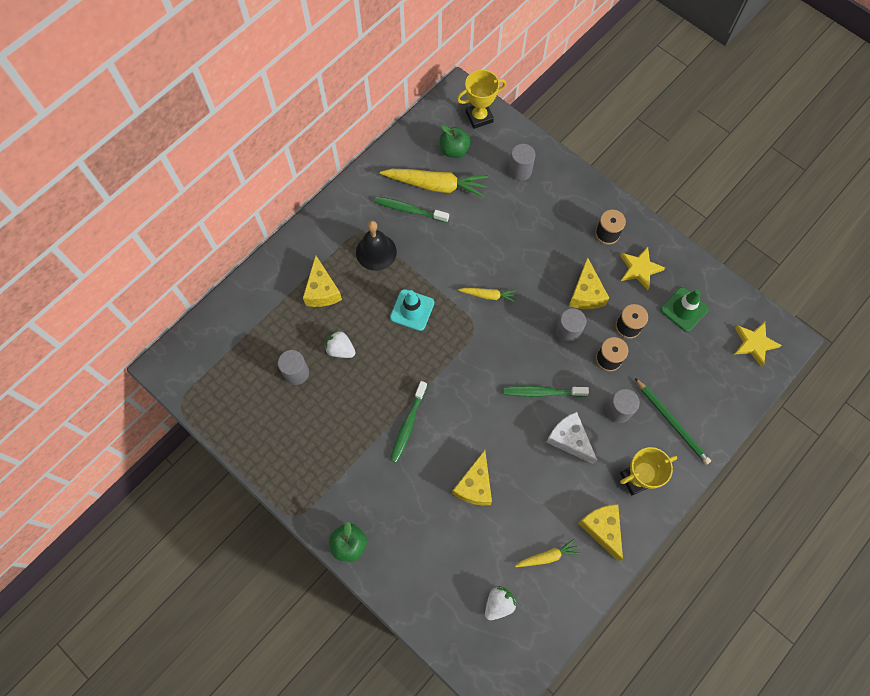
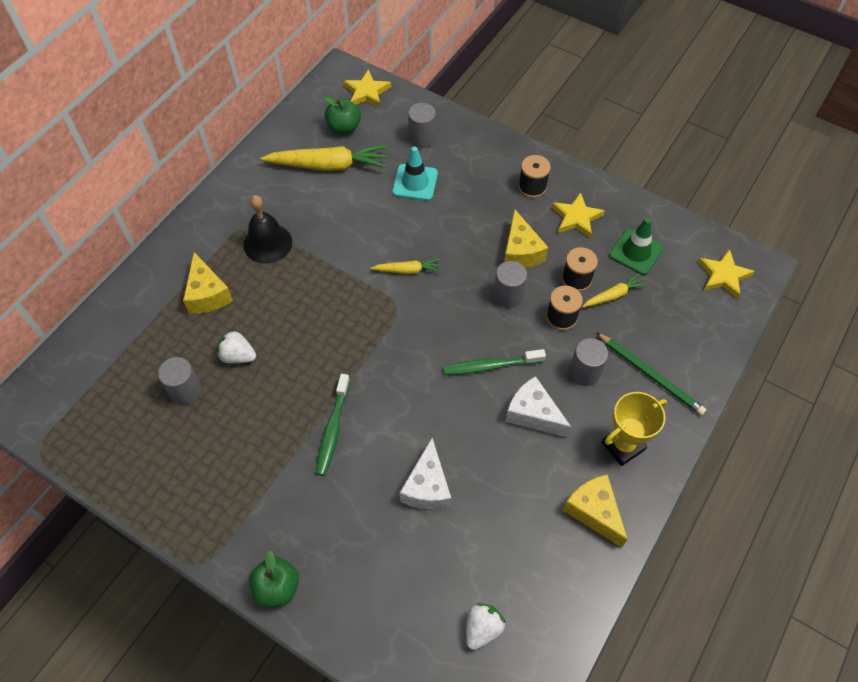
camera: 10 degrees left, 10 degrees down
(409, 210) = (301, 194): green toothbrush -> none
(412, 310) = (319, 299): turquoise traffic cone -> turquoise traffic cone (415, 182)
(475, 485) = (427, 487): yellow cheese -> white cheese
(479, 117) = (367, 92): yellow trophy -> yellow star
(547, 556) = (533, 557): yellow carrot -> yellow carrot (613, 295)

